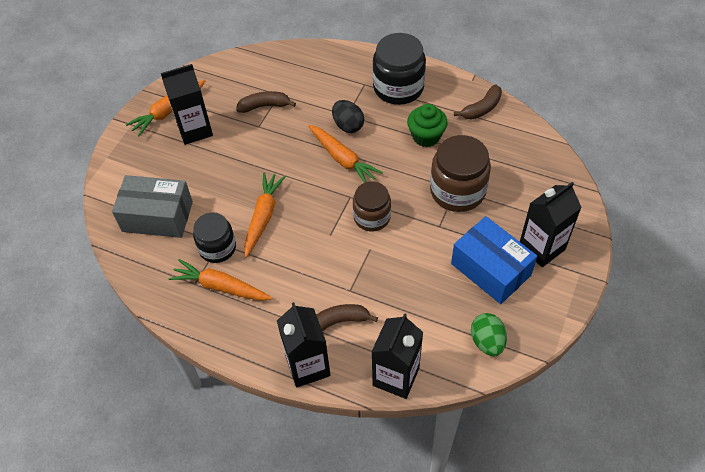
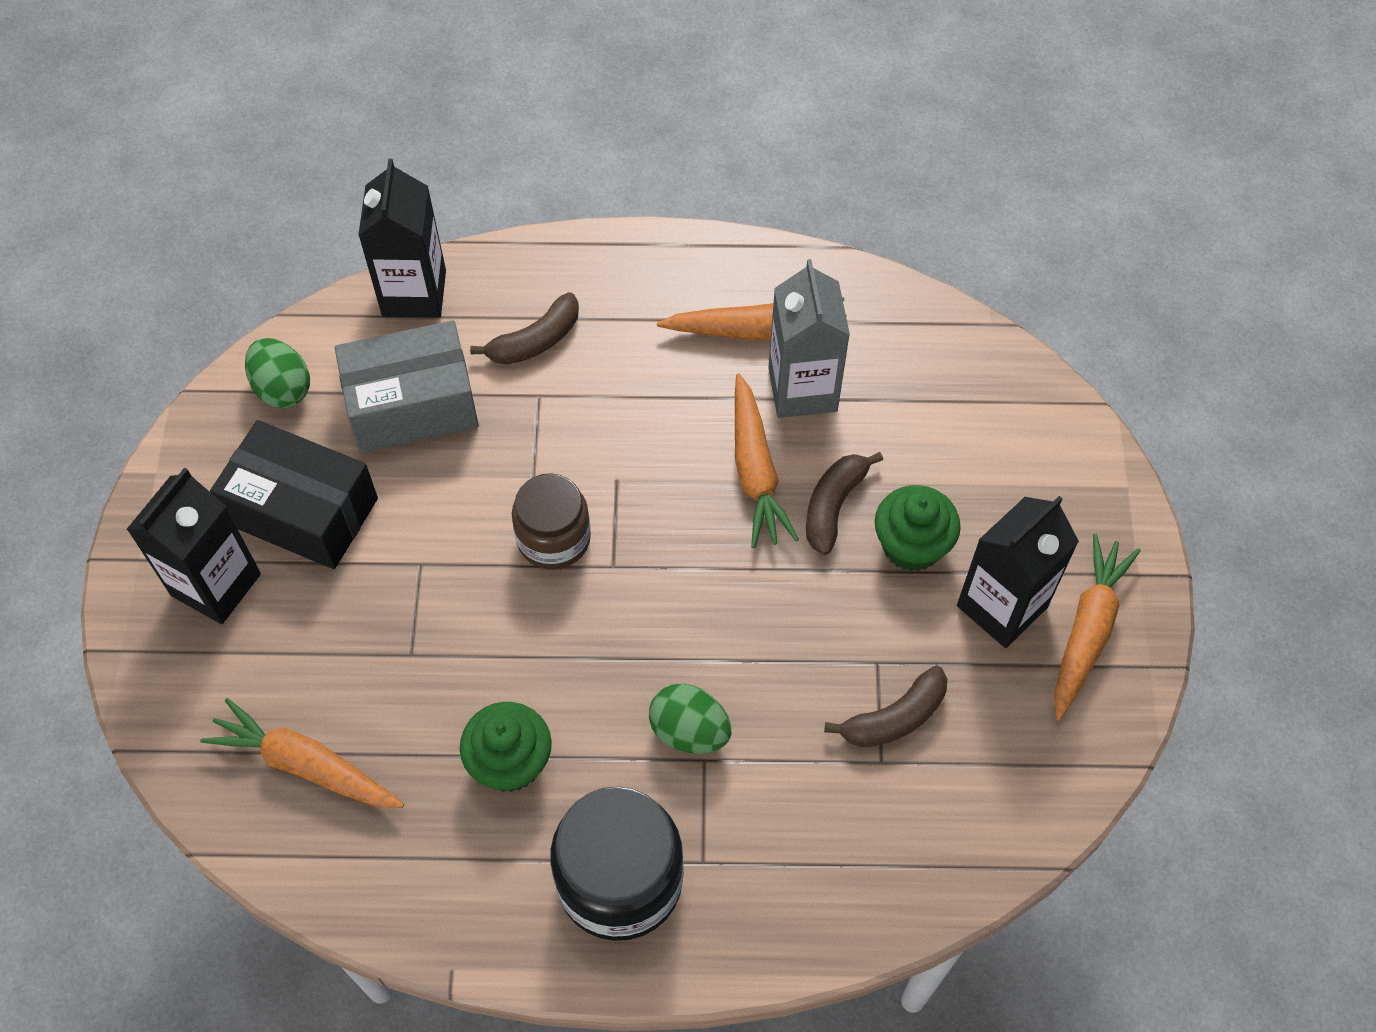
camera: 155 degrees right, 5 degrees up
(157, 216) = (945, 408): grey box -> grey box (412, 405)
(215, 163) = (911, 545): none -> green cupcake
(217, 248) = (802, 389): black jar -> grey carton
(308, 366) = (555, 264): black carton -> none
(343, 159) = (663, 644): orange carrot -> orange carrot (305, 765)
(348, 125) = (689, 731): black egg -> green egg
(457, 191) = (405, 651): brown jar -> none
(481, 108) = (407, 886): brown banana -> brown banana (833, 506)
(490, 269) = (303, 511): blue box -> black box

